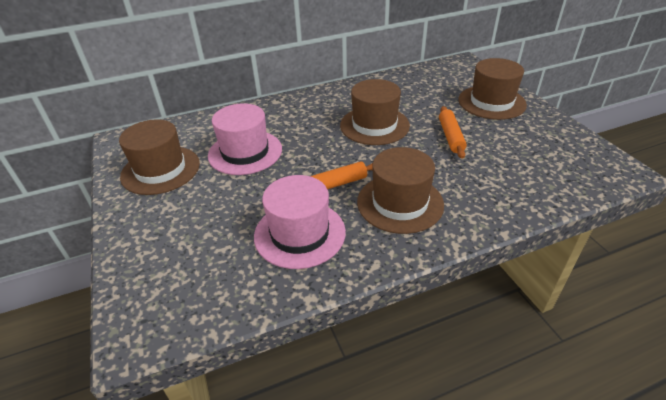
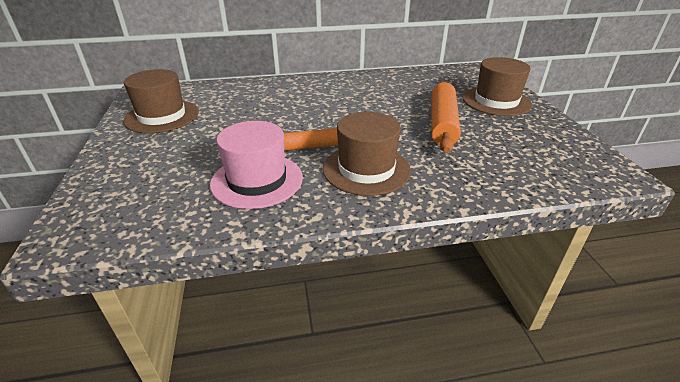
camera: 10 degrees right, 5 degrees down
(245, 152) = (242, 112): pink hat -> none
(374, 125) = (371, 106): brown hat -> none
(450, 137) = (442, 123): orange rolling pin -> orange rolling pin, size x1.64

